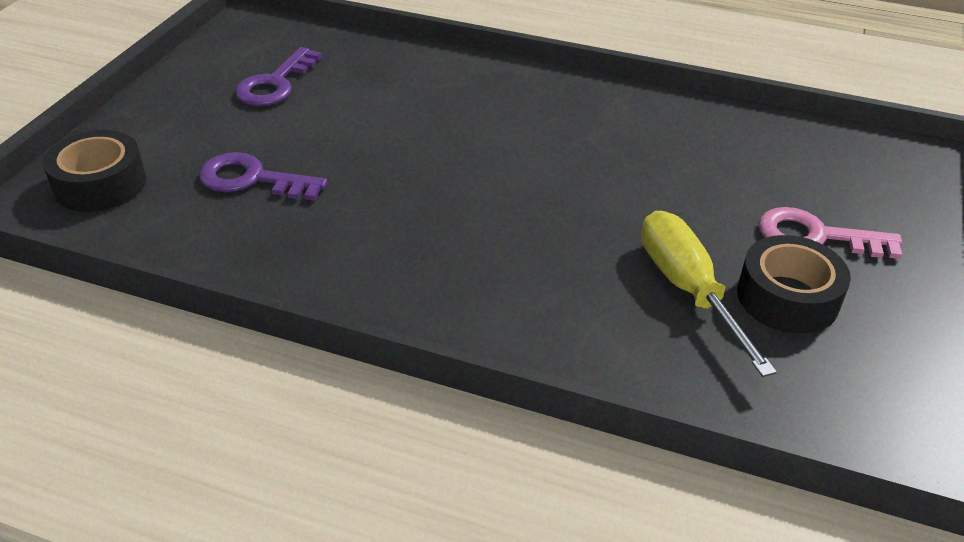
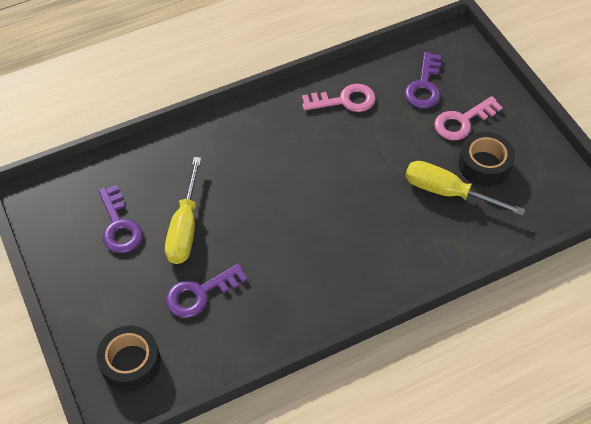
camera: 45 degrees left, 15 degrees up
(329, 122) = (185, 227): none -> yellow screwdriver
(673, 130) = (344, 100): none -> pink key
(805, 174) = (424, 86): none -> purple key

